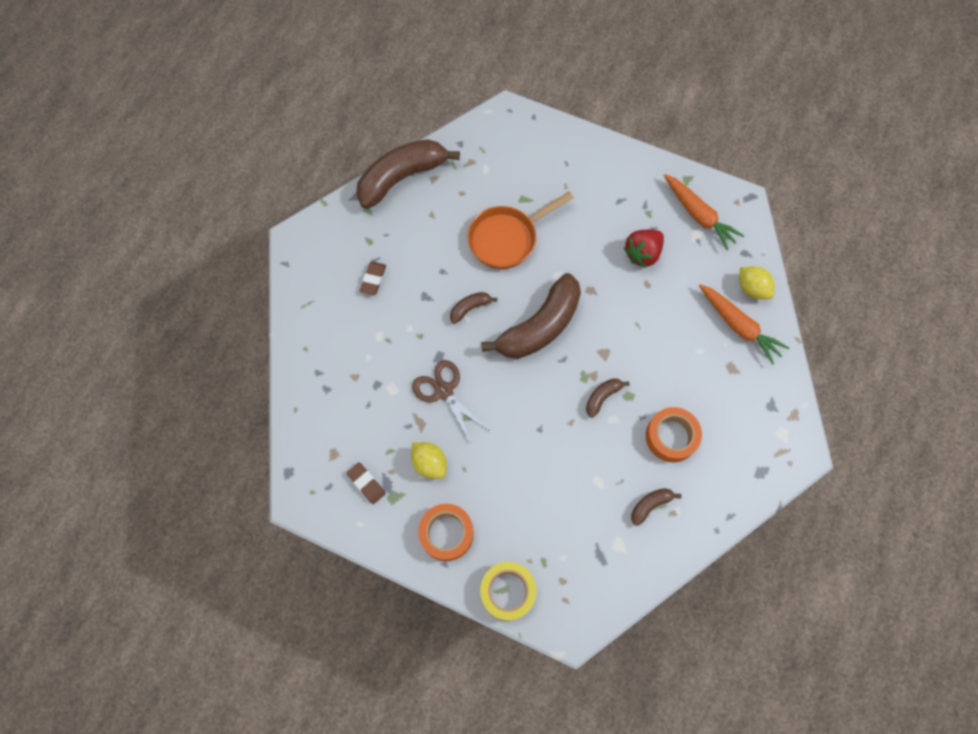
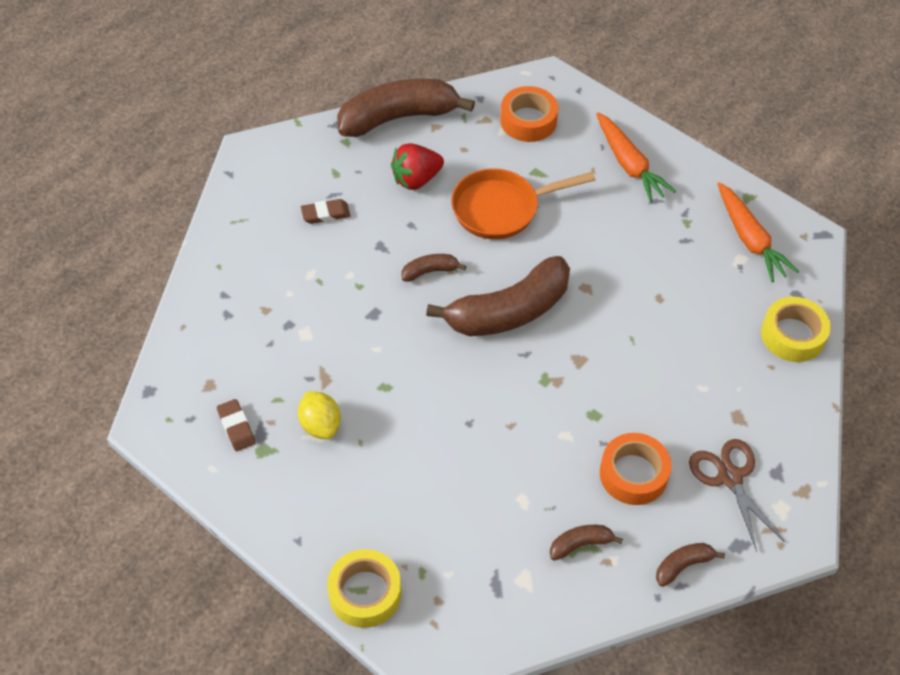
camera: 15 degrees right, 15 degrees down
(373, 279) = (325, 214): brown eraser -> brown eraser turned 45 degrees clockwise
(444, 391) = (366, 352): brown scissors -> brown scissors (730, 477)
(446, 533) = (313, 507): orange tape -> orange tape (528, 120)
(602, 397) = (560, 407): brown banana -> brown banana (683, 565)
(642, 254) = (664, 264): red strawberry -> red strawberry (416, 179)
(738, 326) = (762, 372): orange carrot -> orange carrot (629, 164)
(751, 289) = (792, 335): yellow lemon -> yellow tape

